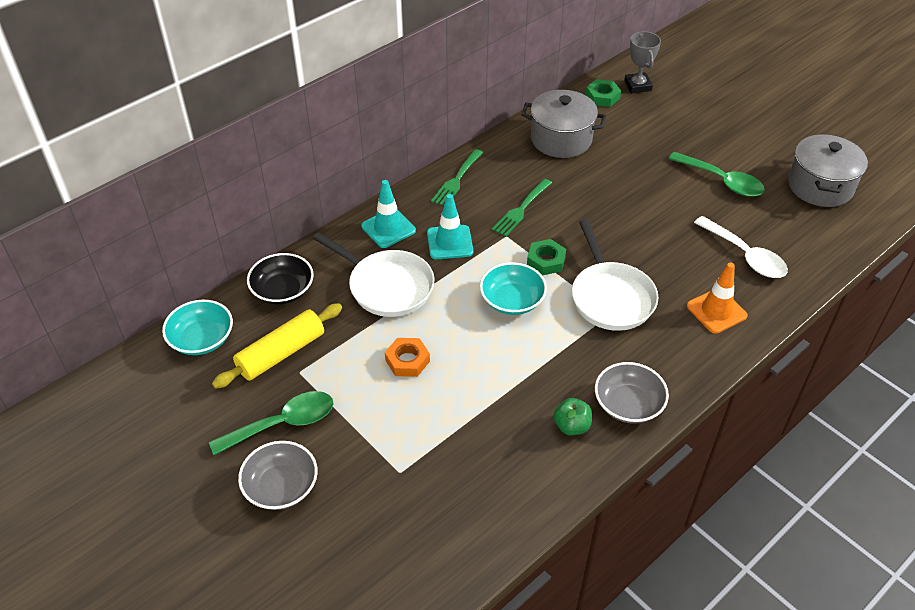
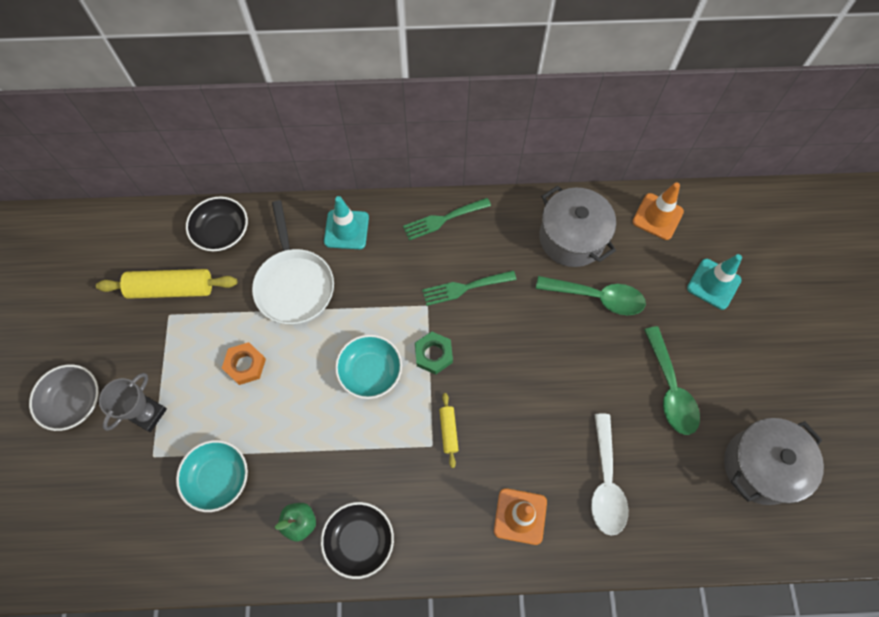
camera: 40 degrees right, 20 degrees up
(201, 339) = (135, 235): turquoise bowl -> turquoise bowl (218, 478)
(283, 424) = (120, 351): green spoon -> green spoon (597, 297)
(450, 242) = (378, 278): turquoise traffic cone -> turquoise traffic cone (713, 284)
(602, 96) = (657, 216): green nut -> orange traffic cone
(610, 297) = (448, 431): white pan -> yellow rolling pin
(628, 404) = (359, 540): grey bowl -> black bowl
(637, 86) = (704, 227): grey trophy -> grey trophy (148, 414)

